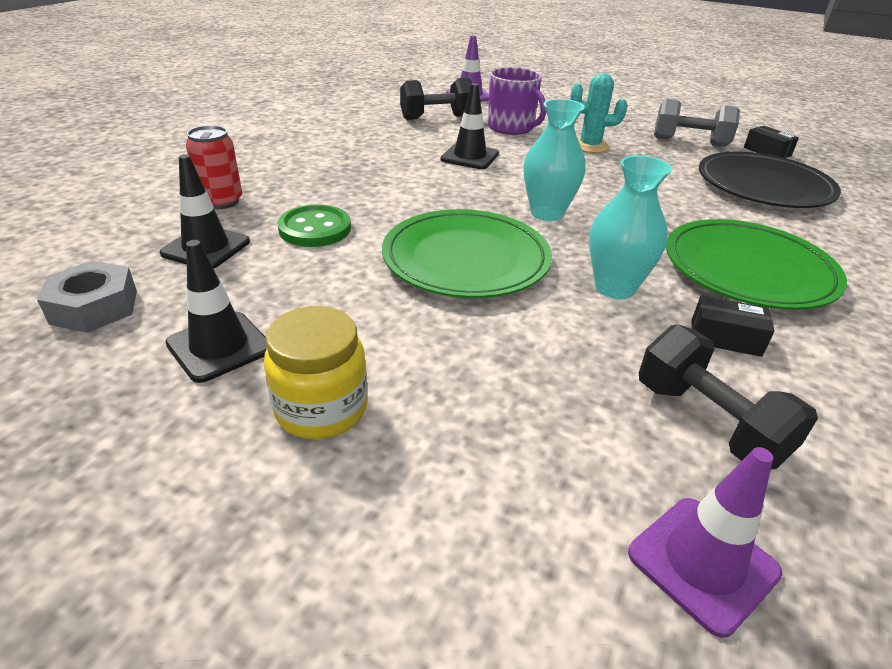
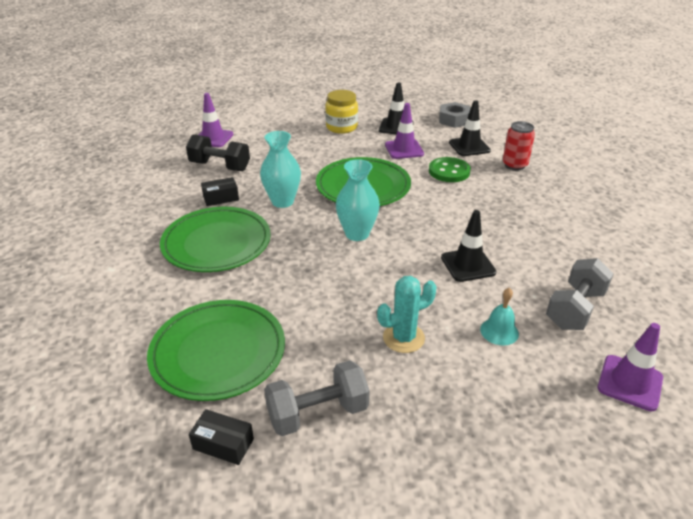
camera: 145 degrees right, 0 degrees up
(304, 289) = (404, 149): none -> purple traffic cone
(436, 118) = (574, 309): black dumbbell -> grey dumbbell
(511, 127) = (499, 331): purple mug -> turquoise bell
(763, 186) = (218, 352): black plate -> green plate

